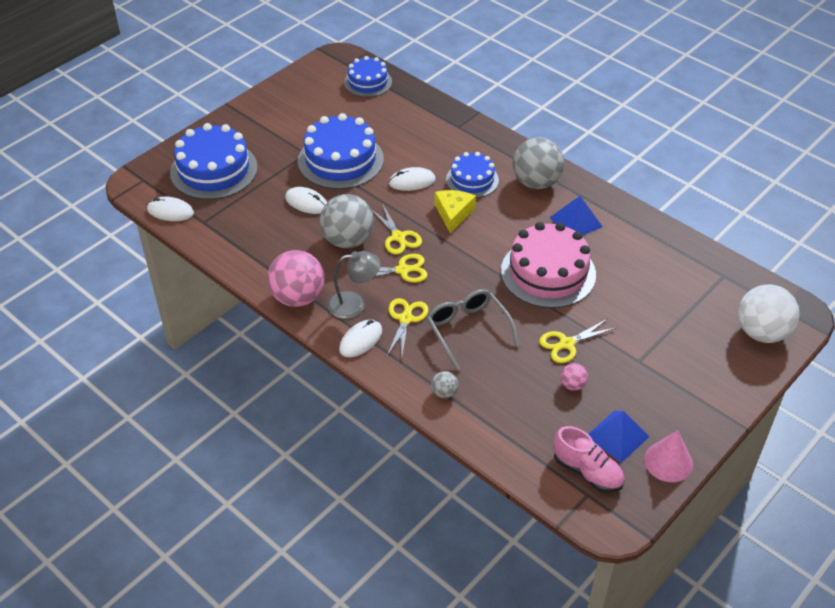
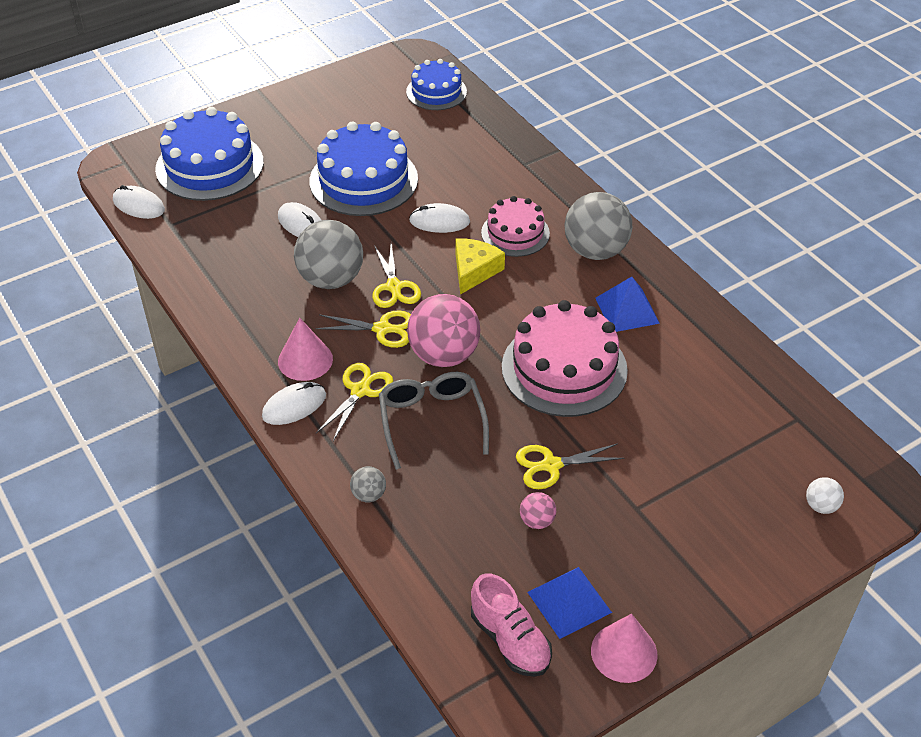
camera: 15 degrees right, 0 degrees up
(298, 297) = (241, 338): pink ball -> pink ball (444, 355)
(354, 304) = (305, 360): grey lamp -> pink cone
(472, 180) = (515, 233): blue cake -> pink cake
(761, 332) = (821, 506): white ball -> white ball, size x0.45

